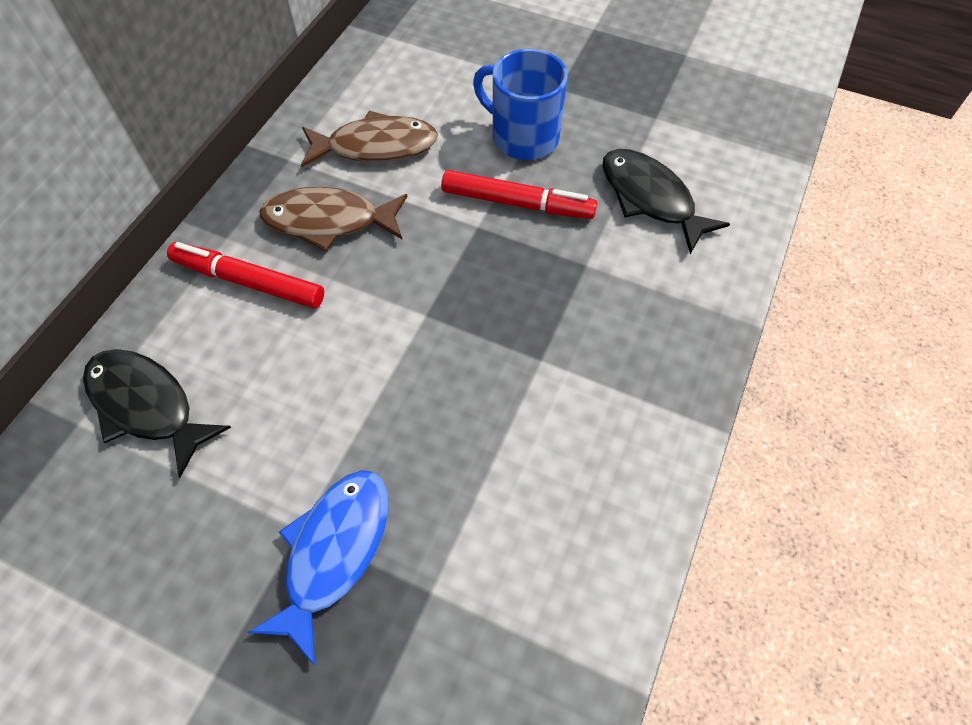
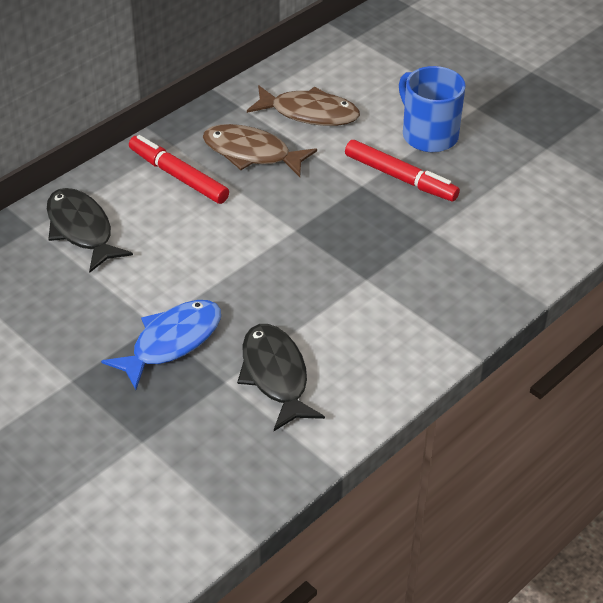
camera: 20 degrees right, 15 degrees down
(650, 198) = (508, 201): black fish -> black fish (275, 375)

